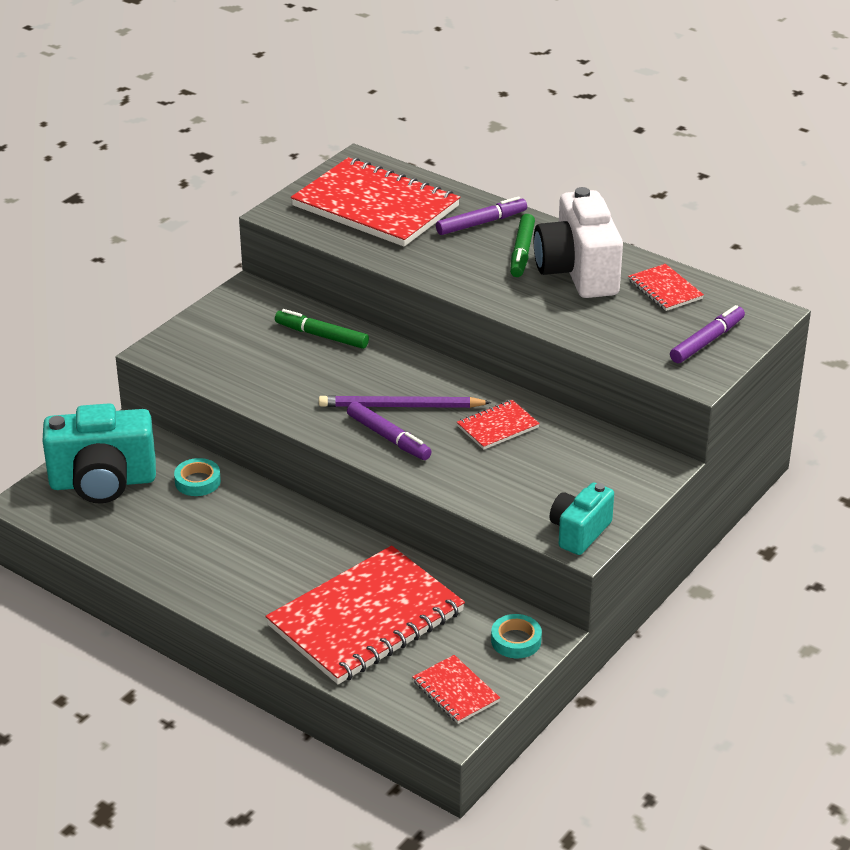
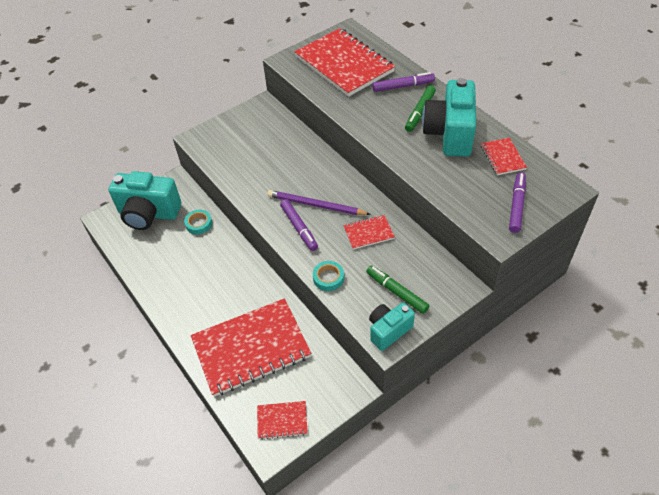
camera: 20 degrees right, 15 degrees up
(321, 336) = (291, 144): green marker -> green marker (396, 292)
(455, 691) = (282, 420): red notebook -> red notebook turned 75 degrees counterclockwise
(516, 640) = (334, 388): turquoise tape -> turquoise tape (328, 278)
(577, 272) = (449, 134): white camera -> turquoise camera
(707, 341) = (516, 205): purple marker -> purple marker turned 45 degrees counterclockwise

